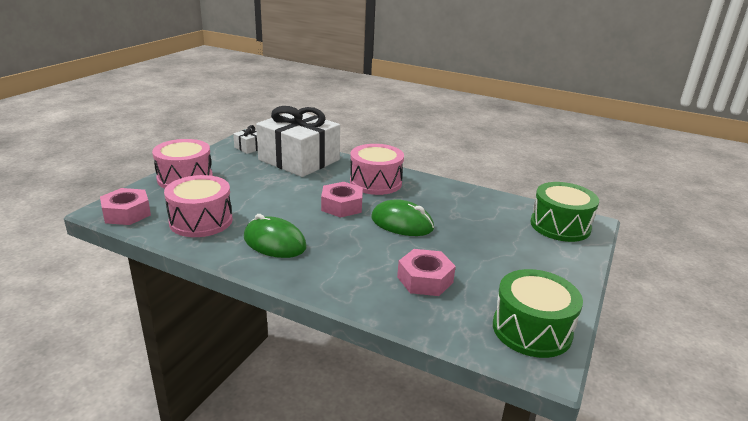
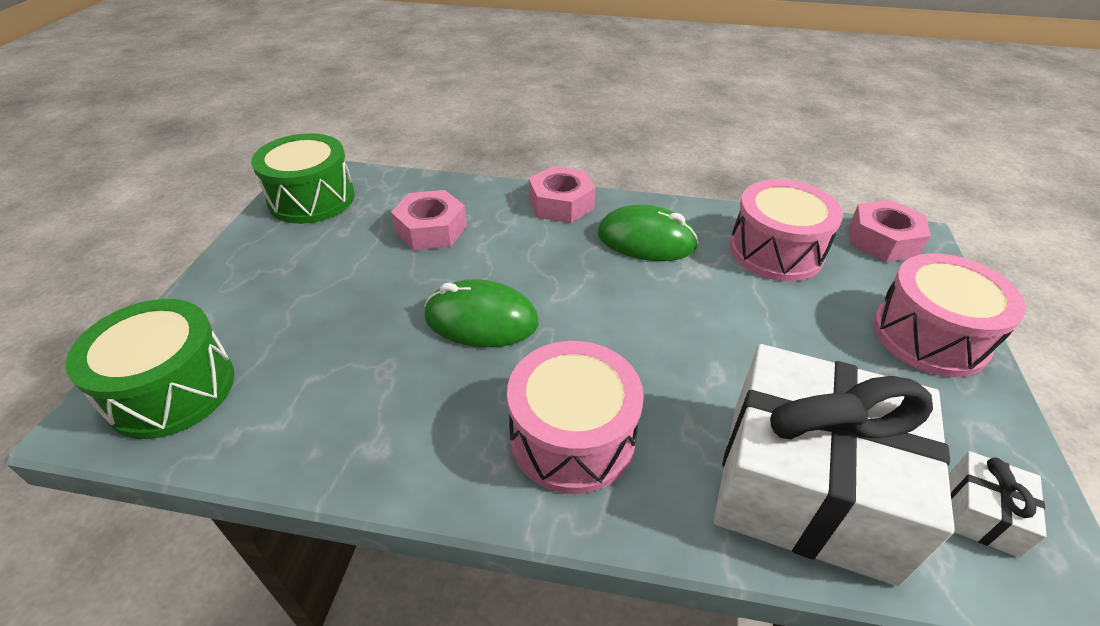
camera: 165 degrees right, 15 degrees up
(342, 206) = (601, 336): pink nut -> pink nut (561, 204)

